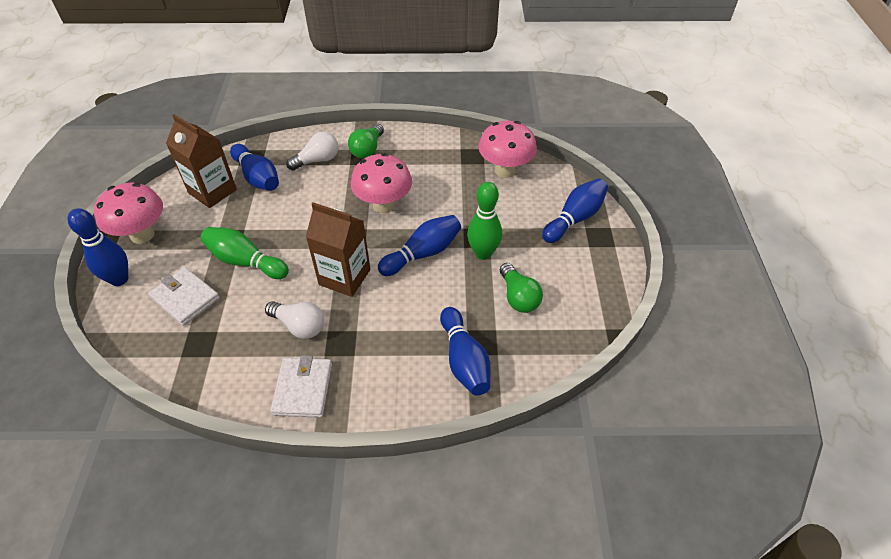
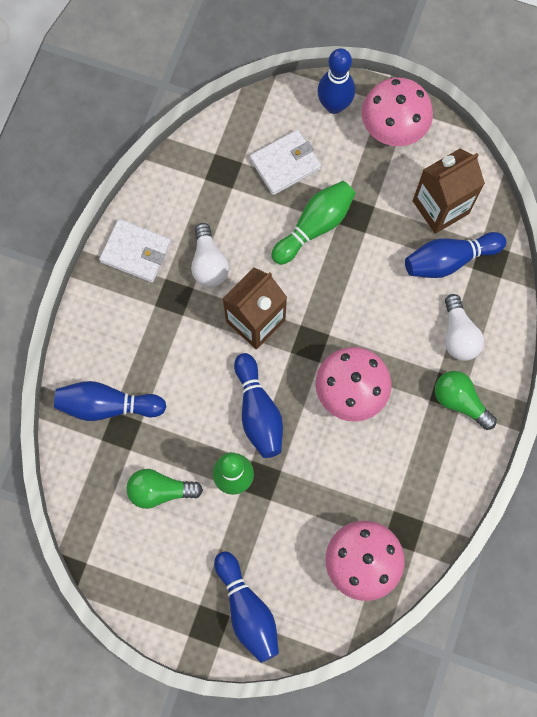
camera: 110 degrees right, 25 degrees up
(299, 326) = (209, 263): white light bulb -> white light bulb turned 60 degrees counterclockwise

